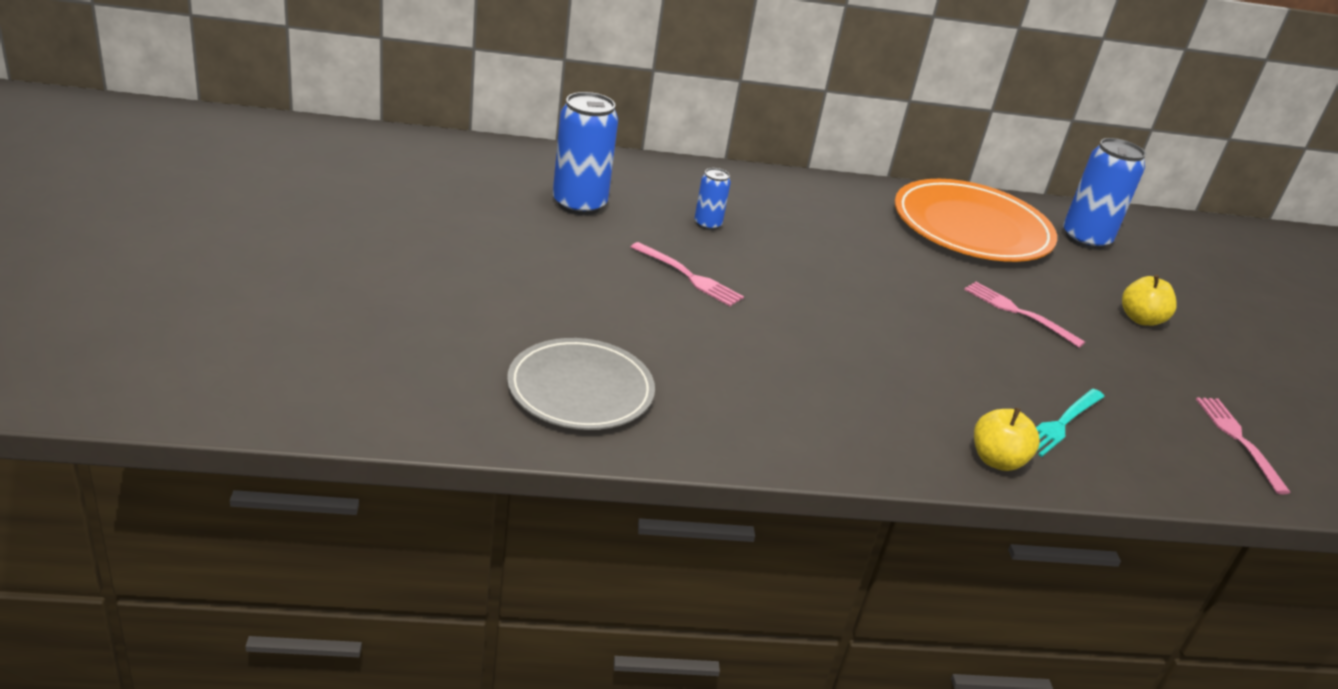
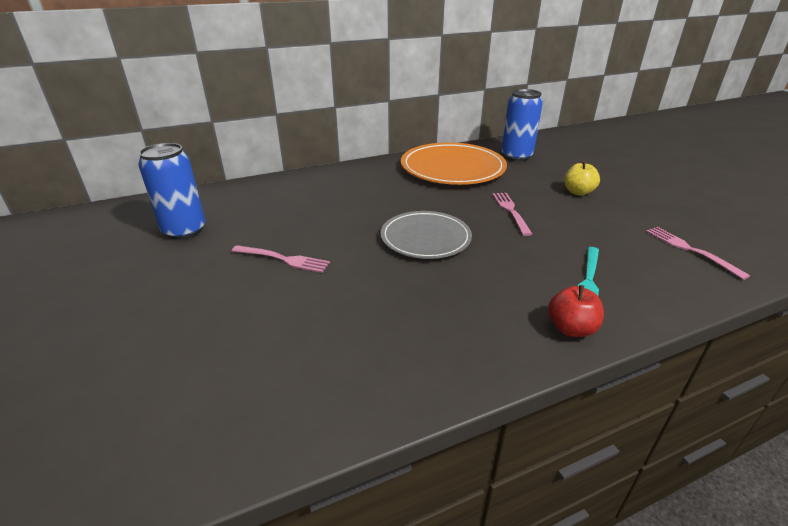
camera: 15 degrees left, 0 degrees up
(580, 390) = (213, 404): grey plate -> grey plate (425, 238)
(707, 224) = (285, 216): blue can -> none
(997, 460) = (571, 328): yellow apple -> red apple
(1018, 312) = (510, 211): pink fork -> pink fork turned 60 degrees clockwise

